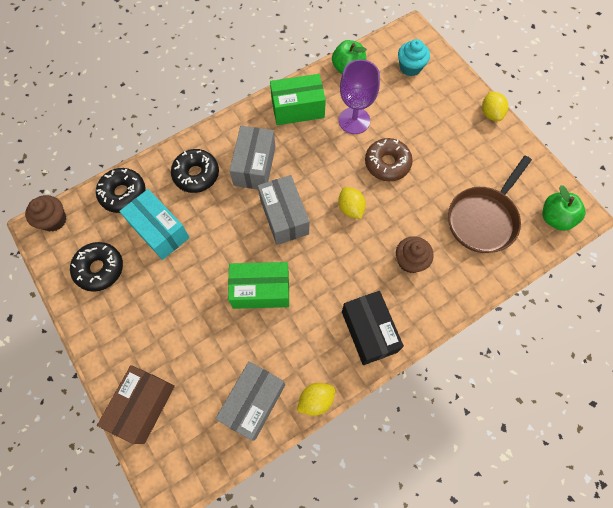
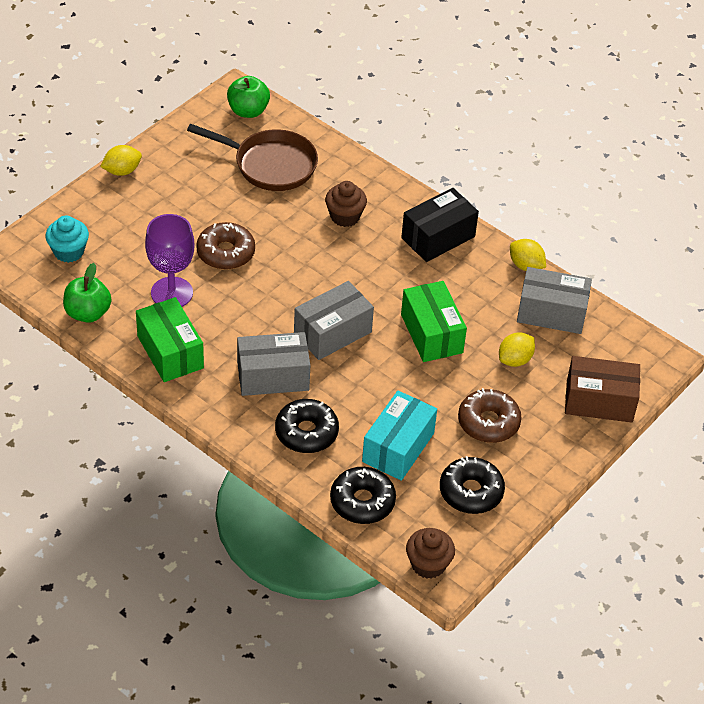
camera: 110 degrees left, 20 degrees down
(157, 304) = (488, 422): none -> brown donut
(350, 208) = (299, 275): yellow lemon -> yellow lemon (515, 360)

